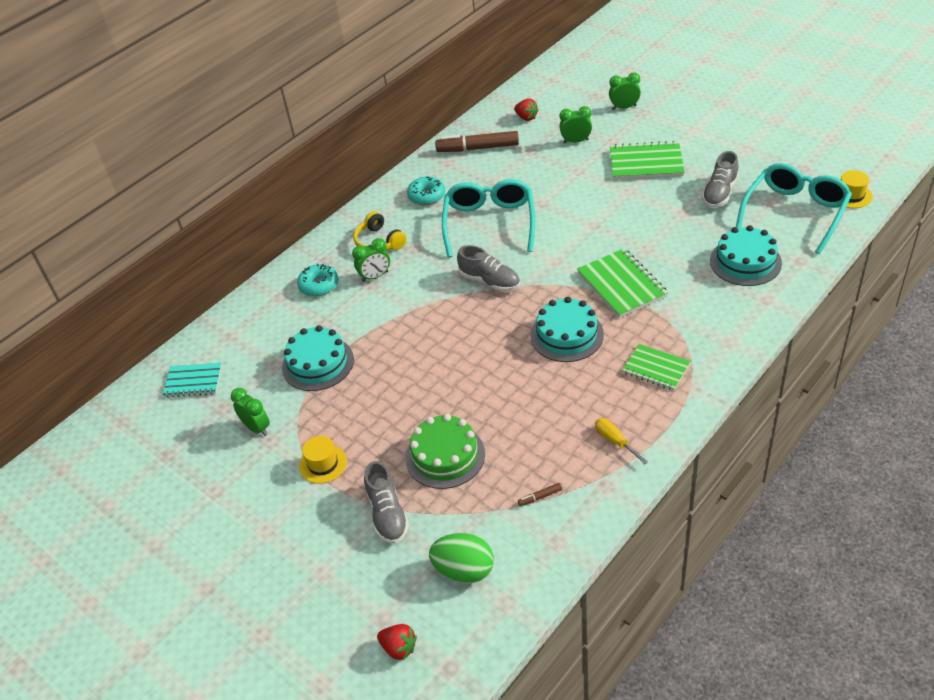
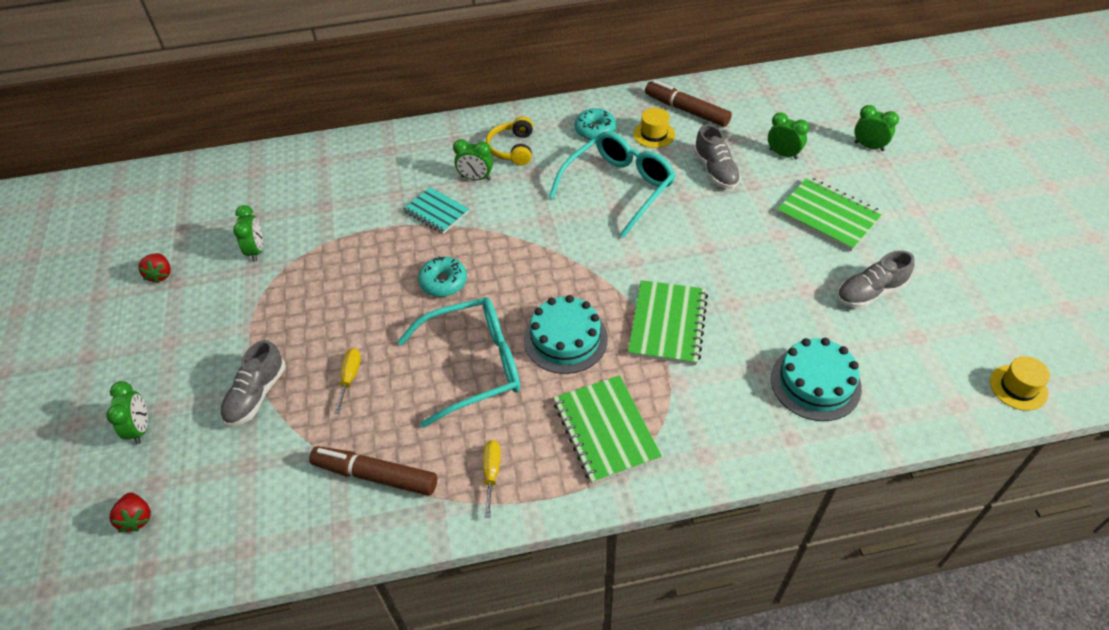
camera: 35 degrees right, 5 degrees up
(193, 382) = (260, 182): turquoise notebook -> turquoise notebook (436, 212)
(318, 363) = (353, 226): turquoise cake -> none
(319, 285) = (427, 158): turquoise donut -> turquoise donut (443, 282)
(322, 597) = (141, 428): none -> green clock
(323, 464) = (263, 315): yellow hat -> yellow hat (654, 134)
(445, 456) = (350, 377): green cake -> yellow screwdriver
(464, 570) = (250, 492): green egg -> none
(490, 281) = (559, 242): grey shoe -> grey shoe (715, 170)
(526, 117) = (762, 105): red strawberry -> red strawberry (160, 275)
(540, 497) = (375, 475): brown marker -> brown marker, size x2.49
(656, 369) = (605, 430): green notebook -> green notebook, size x1.52
(795, 213) = (930, 365): turquoise glasses -> turquoise glasses (473, 366)

